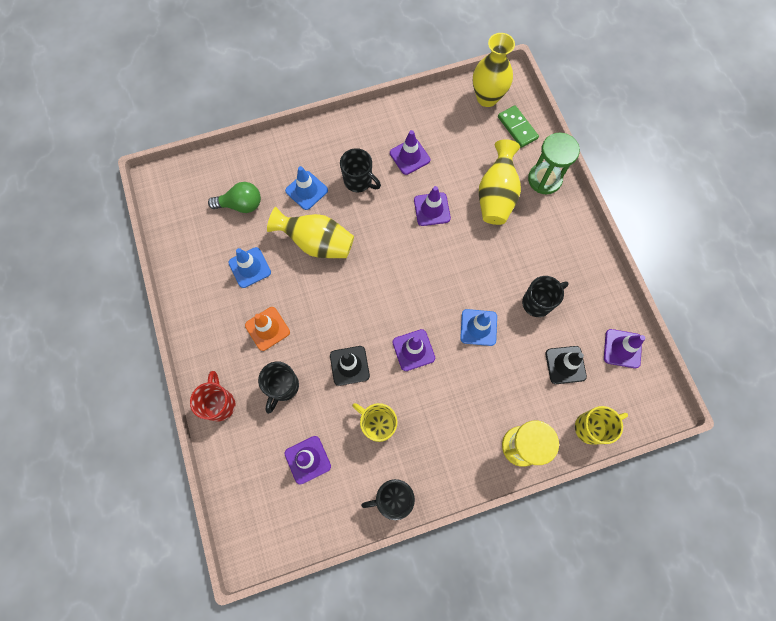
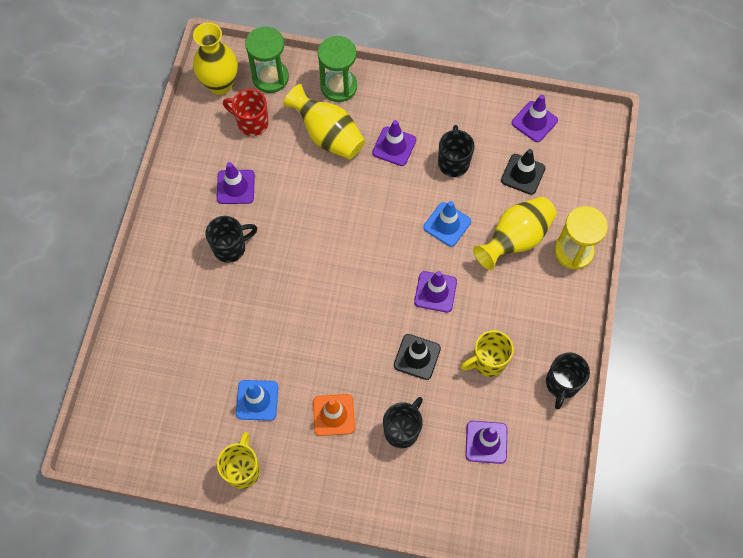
camera: 60 degrees left, 5 degrees down
(220, 403) = (384, 499): red mug -> red mug (251, 123)
(241, 205) = (180, 374): green light bulb -> none
(283, 387) = (402, 430): black mug -> black mug turned 105 degrees counterclockwise
(306, 190) = (207, 302): blue traffic cone -> none
(317, 243) = (272, 322): yellow vase -> yellow vase (515, 239)
(432, 209) = (305, 198): purple traffic cone -> purple traffic cone (394, 146)
(517, 128) = (270, 77): green domino -> green hourglass
(591, 427) = (588, 187): yellow mug -> yellow mug (242, 469)

